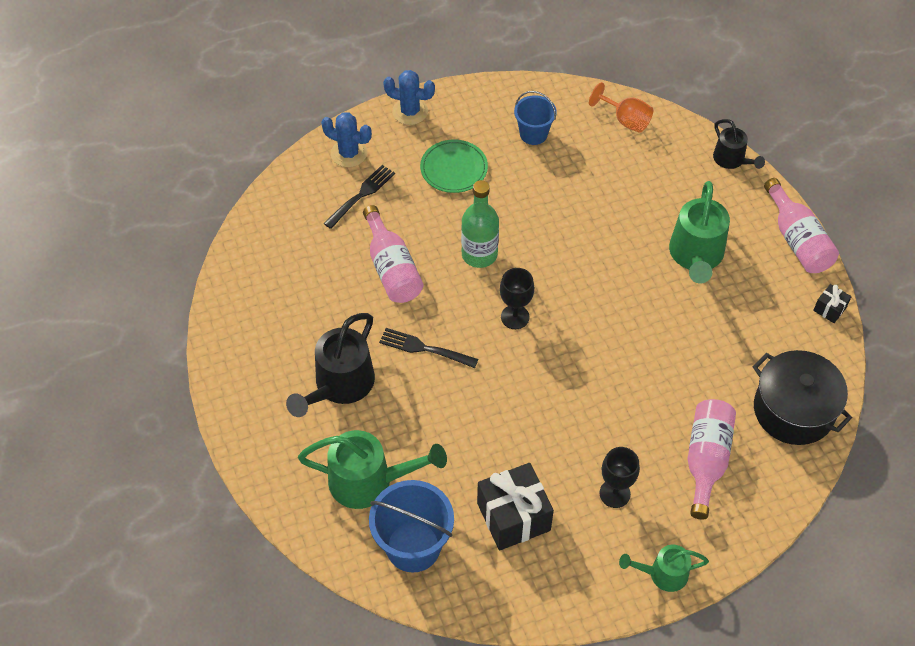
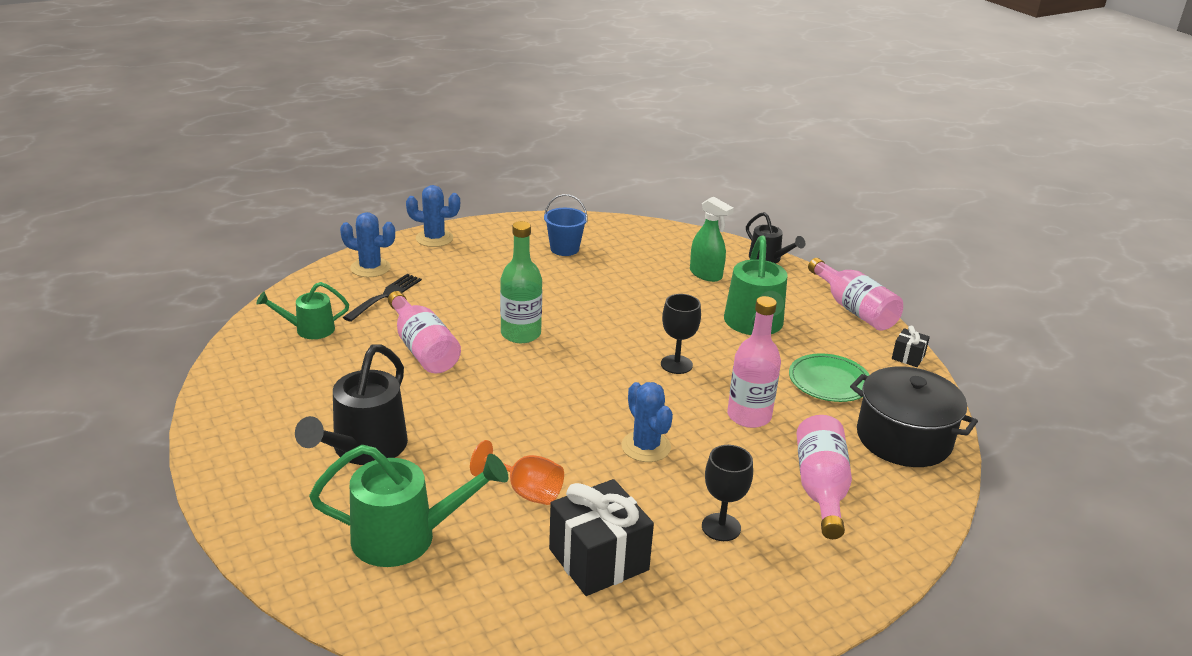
camera: 10 degrees left, 25 degrees down
(413, 547) = (469, 601): blue bucket -> none
(424, 348) = (466, 411): black fork -> none
(454, 169) = (484, 274): green plate -> green plate (829, 381)
(515, 317) = (568, 380): black goblet -> black goblet (676, 364)
(569, 402) = (646, 447): none -> blue cactus
(625, 120) = (655, 237): orange goblet -> orange goblet (526, 491)
(662, 574) = (804, 604): green watering can -> green watering can (308, 329)
(664, 373) = (749, 416): none -> pink bottle
(665, 180) = (706, 274): none -> green spray bottle

